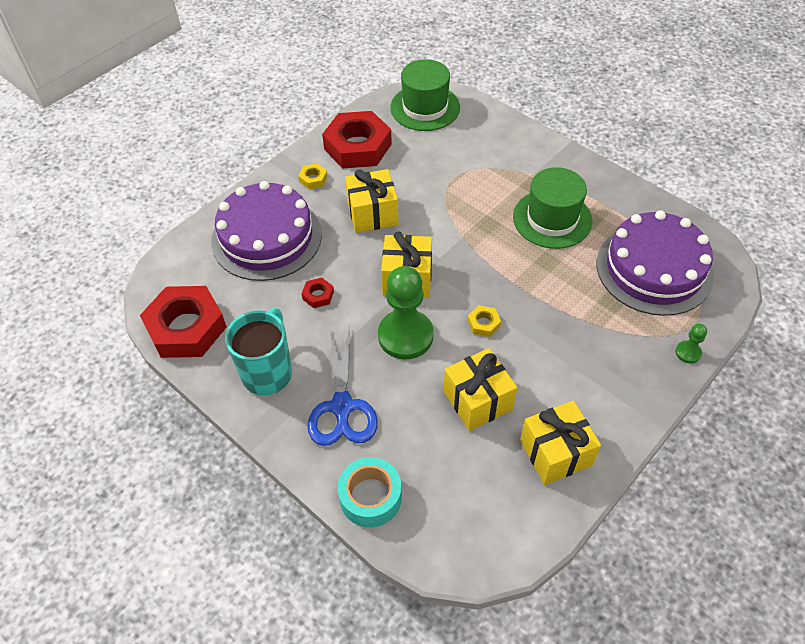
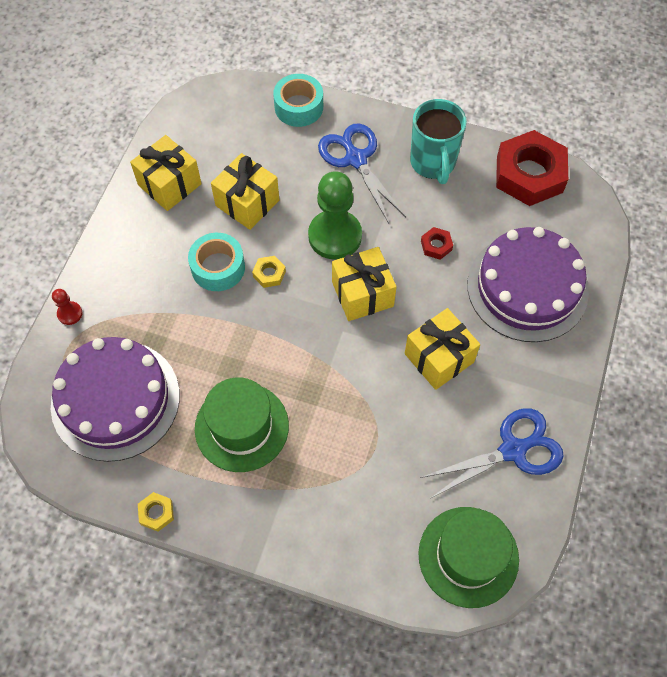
camera: 155 degrees right, 10 degrees up
(313, 179) = (531, 380): yellow nut -> yellow nut (156, 513)
(357, 146) = (513, 450): red nut -> blue scissors
(530, 346) = (218, 267): none -> turquoise tape
(688, 352) = (70, 314): green pawn -> red pawn

